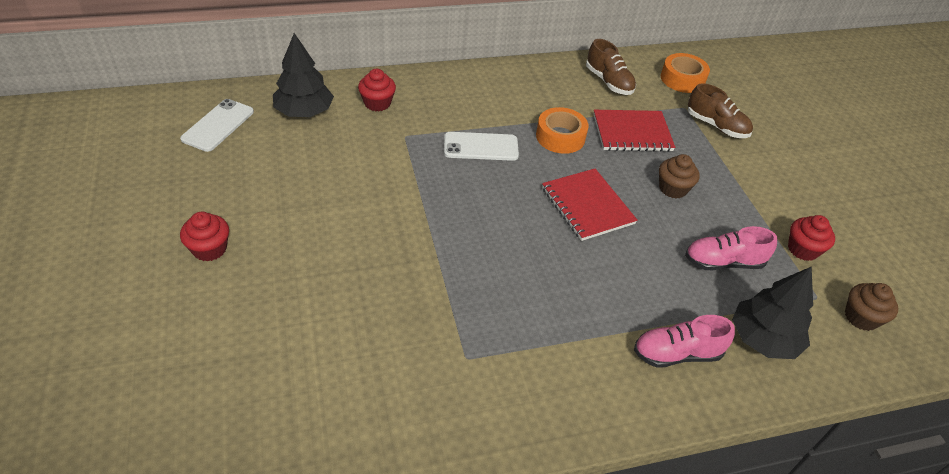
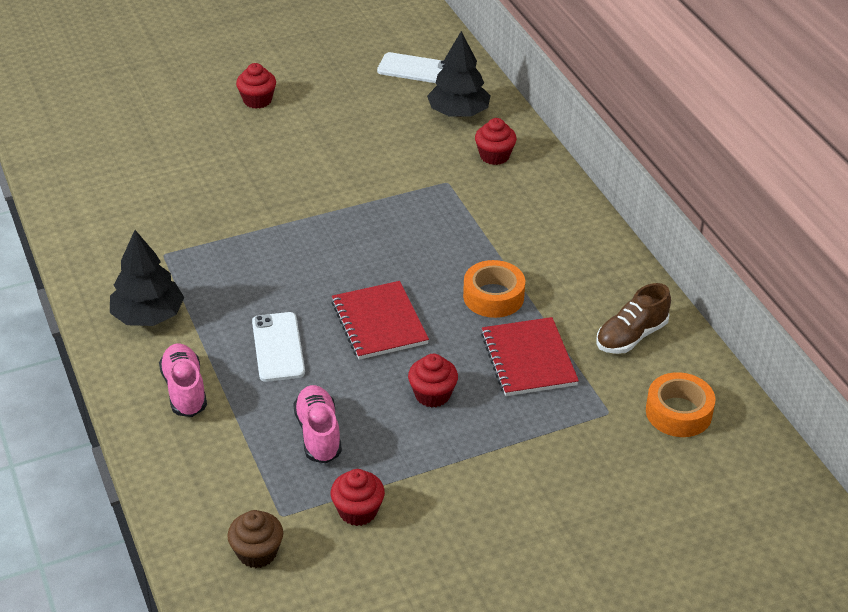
camera: 85 degrees right, 5 degrees down
(481, 147) = (450, 236): white phone -> white phone (278, 347)
(587, 206) = (379, 322): red notebook -> red notebook turned 75 degrees counterclockwise
(673, 188) = (432, 395): brown cupcake -> red cupcake
(716, 126) = (580, 443): brown shoe -> none
(763, 339) = (212, 459): black tree -> black tree (148, 316)

